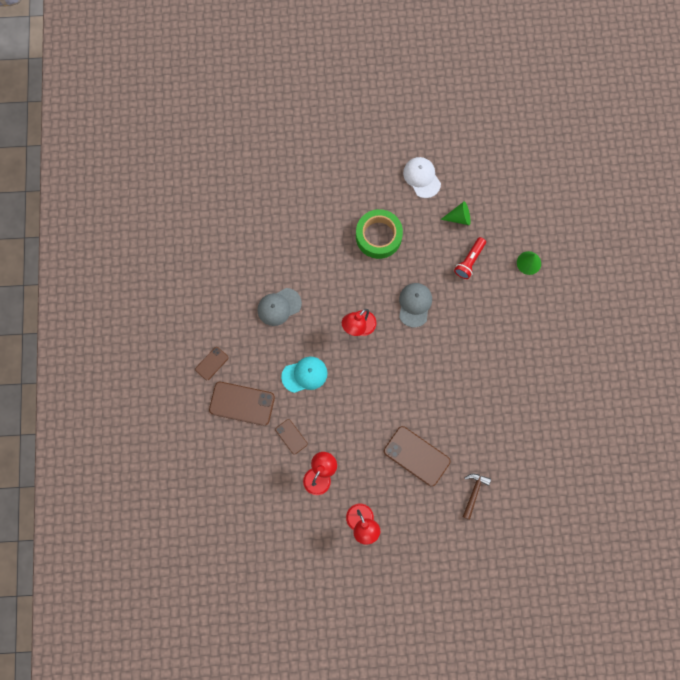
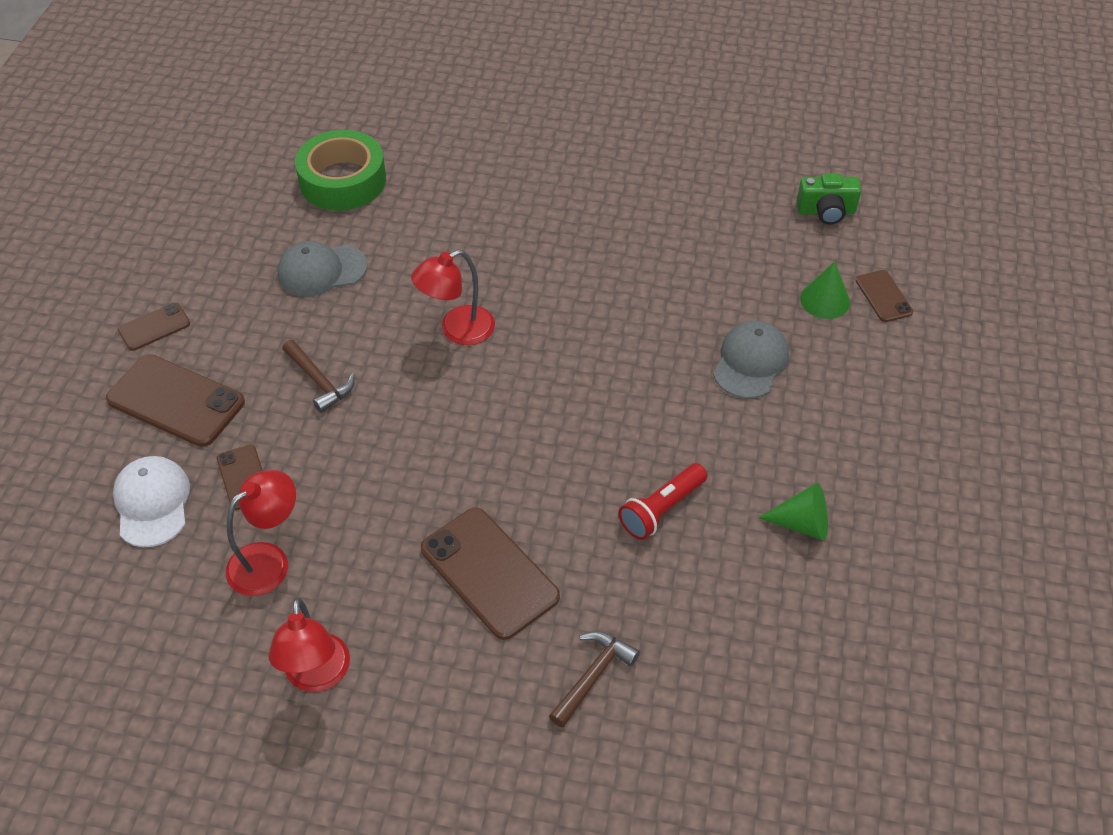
camera: 15 degrees right, 25 degrees down
(304, 375) = (319, 381): turquoise cap -> brown hammer
(378, 236) = (548, 209): green tape -> green tape (343, 180)
(415, 305) = (579, 318): grey cap -> grey cap (751, 362)
(421, 177) = (656, 147): white cap -> white cap (152, 503)
(459, 217) = (707, 211): green cone -> green cone (802, 523)
(469, 261) = (708, 275): red flashlight -> red flashlight (661, 509)
(518, 202) = (826, 211): none -> green camera
(556, 253) = (883, 296): none -> brown phone

